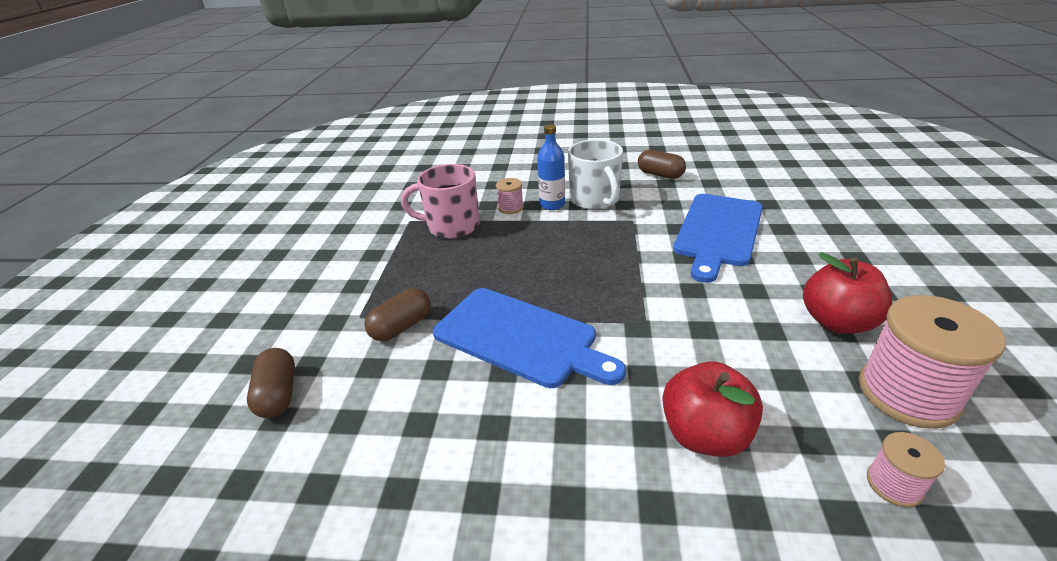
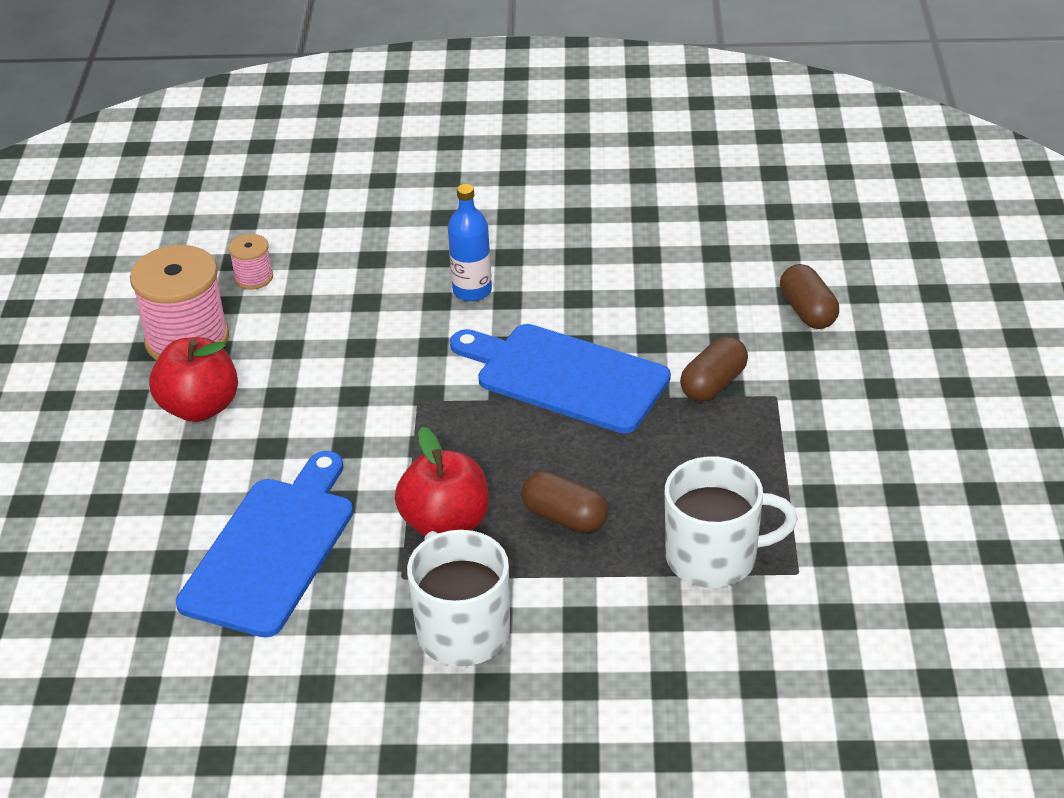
camera: 175 degrees right, 5 degrees up
(451, 226) = (714, 558): pink mug -> white mug
(510, 208) = (619, 607): pink spool -> none
(552, 205) = (542, 616): blue bottle -> blue bottle (472, 291)
(660, 175) = (320, 715): brown capsule -> brown capsule (565, 517)
(705, 435) = (388, 300): red apple -> red apple (445, 524)

